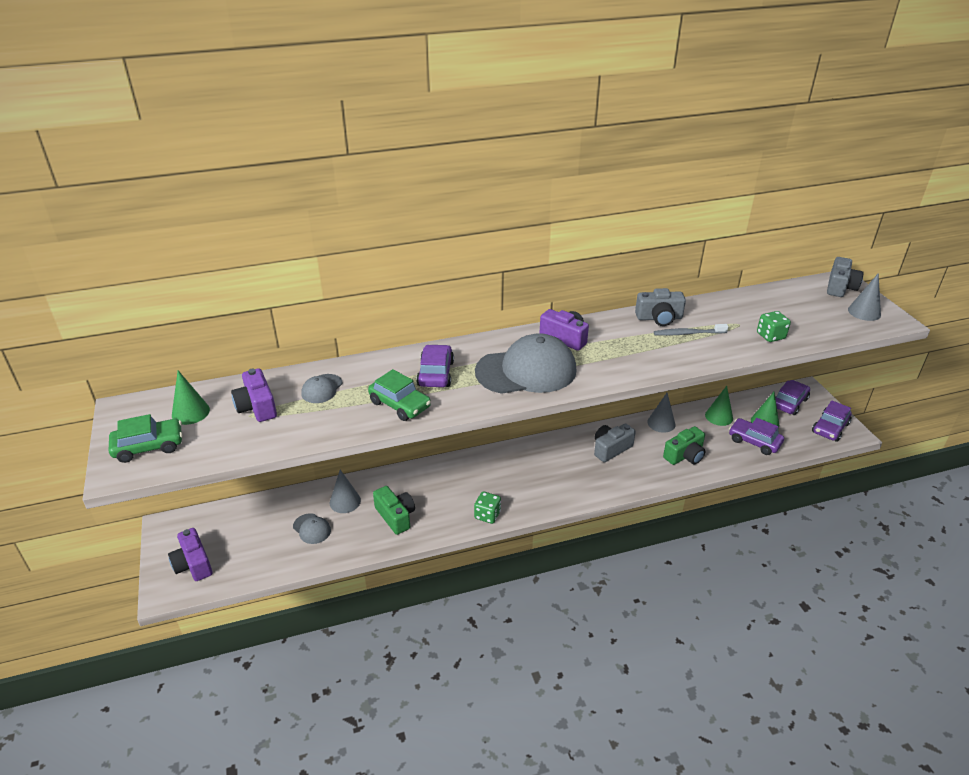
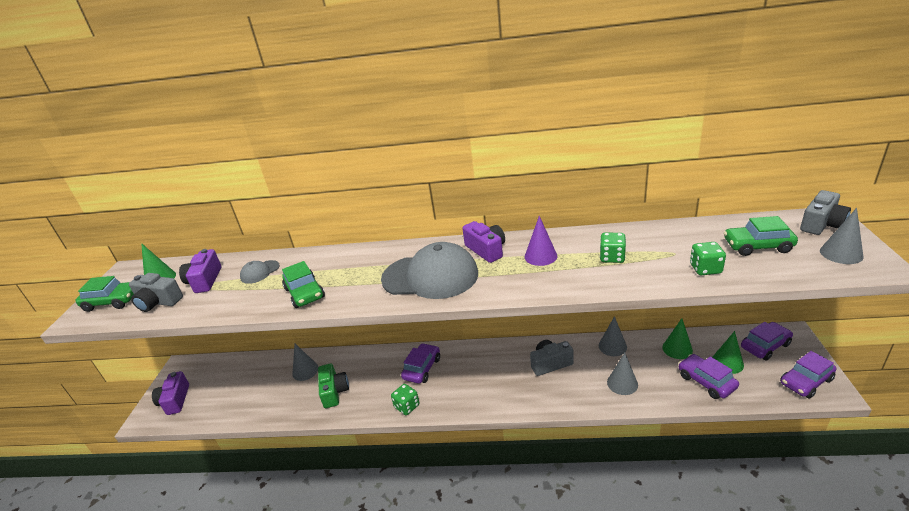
camera: 25 degrees right, 5 degrees down
(312, 529) = (268, 389): grey cap -> none
(435, 373) = (353, 270): purple car -> purple car (422, 368)
(622, 339) = (540, 256): none -> purple cone
(659, 318) = (591, 240): grey camera -> grey camera (158, 302)
(685, 455) = (622, 383): green camera -> grey cone
(688, 333) = (612, 257): grey toothbrush -> green dice
(801, 311) = (757, 246): none -> green car

